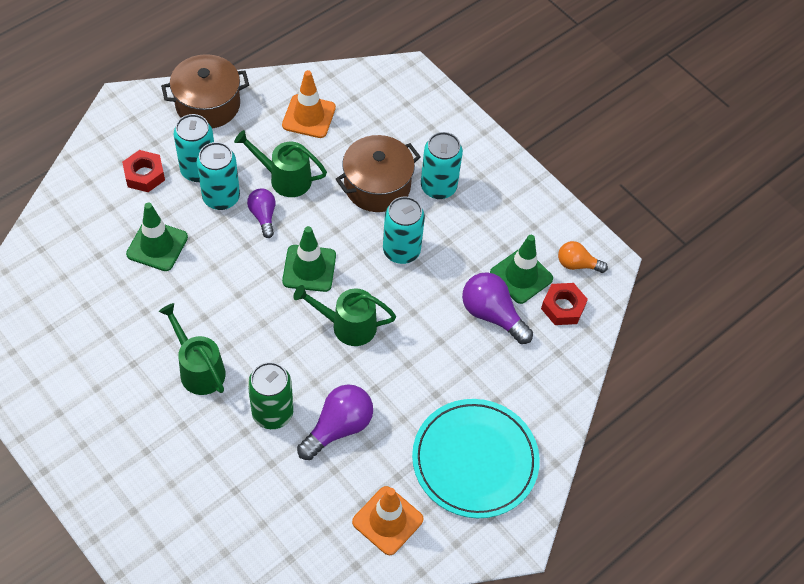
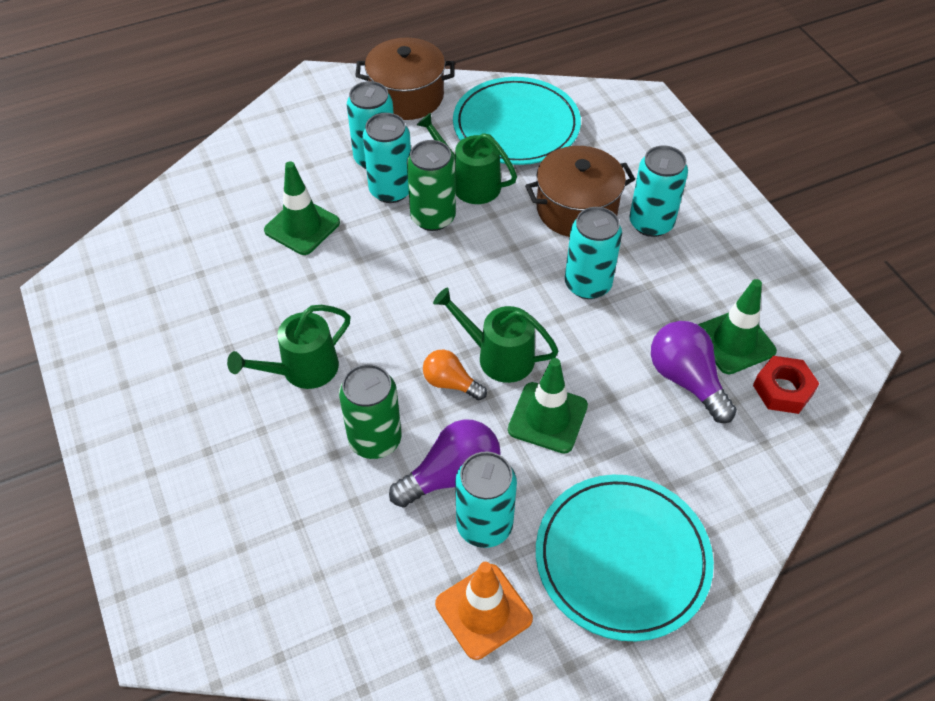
camera: 20 degrees right, 5 degrees down
(144, 175) = (313, 153): red nut -> none
(199, 369) = (303, 370): green watering can -> green watering can turned 105 degrees counterclockwise
(263, 216) = (433, 217): purple light bulb -> green can
(309, 116) = (516, 126): orange traffic cone -> turquoise plate
(309, 268) = (470, 283): green traffic cone -> green traffic cone (547, 418)
(372, 459) = (484, 525): none -> turquoise can
(577, 264) = (812, 342): orange light bulb -> orange light bulb (450, 383)

